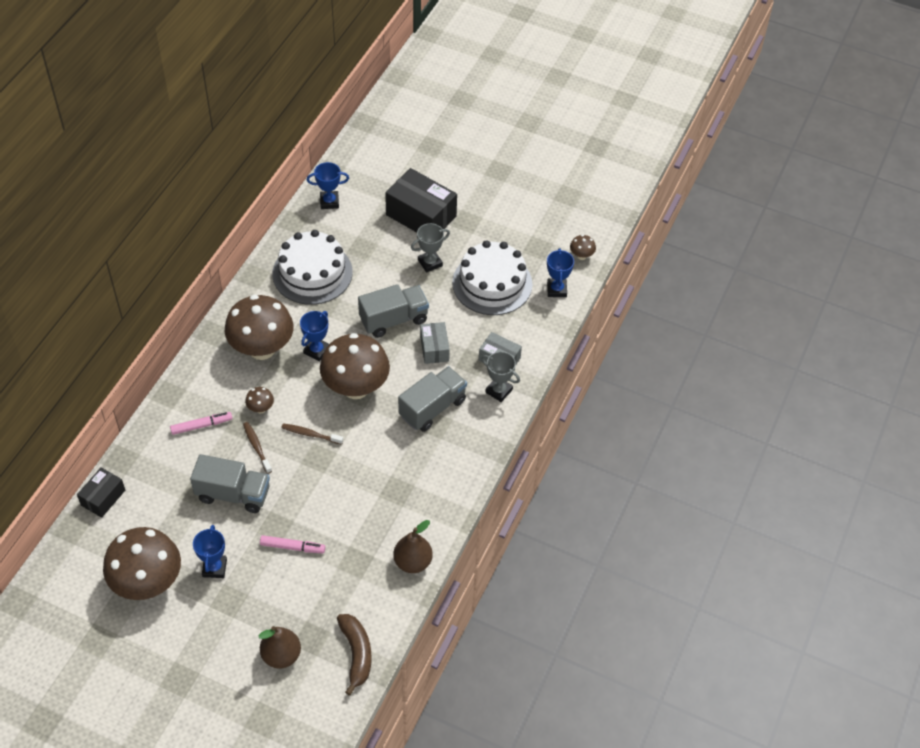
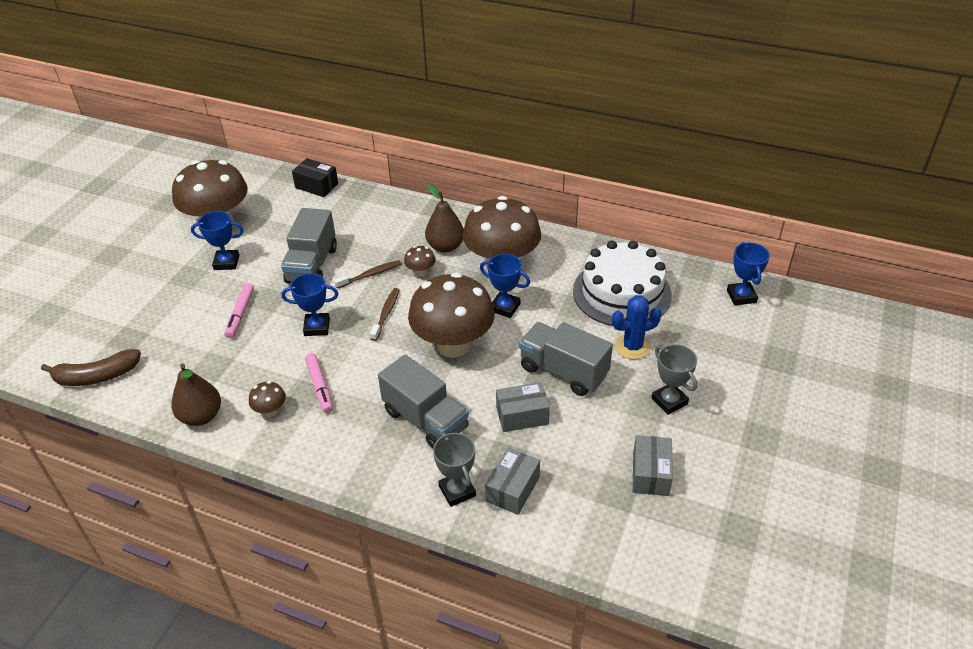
camera: 90 degrees right, 10 degrees down
(201, 425) = (398, 234): pink marker -> pink marker (320, 386)
(281, 655) = (114, 319): brown pear -> brown pear (445, 246)
(373, 275) = (632, 347): none -> blue cactus
(394, 320) = (563, 371): grey truck -> grey truck turned 150 degrees clockwise
(421, 215) = (752, 386): black box -> none
(492, 283) = (650, 474): white cake -> grey box
(499, 391) = (457, 491): grey trophy -> grey trophy turned 60 degrees counterclockwise
(556, 290) = (659, 559): blue trophy -> blue trophy (317, 327)
(581, 256) = (741, 594): brown mushroom -> brown mushroom (270, 411)

